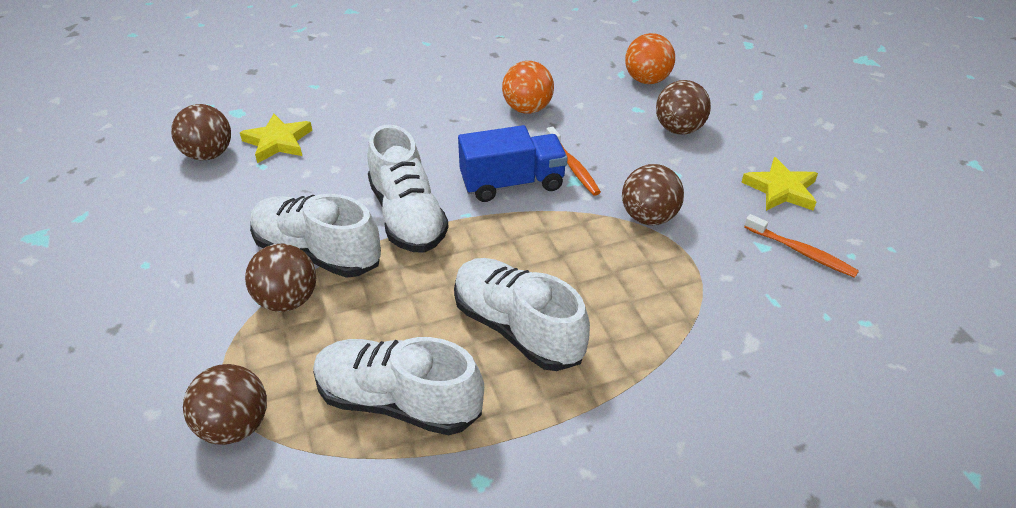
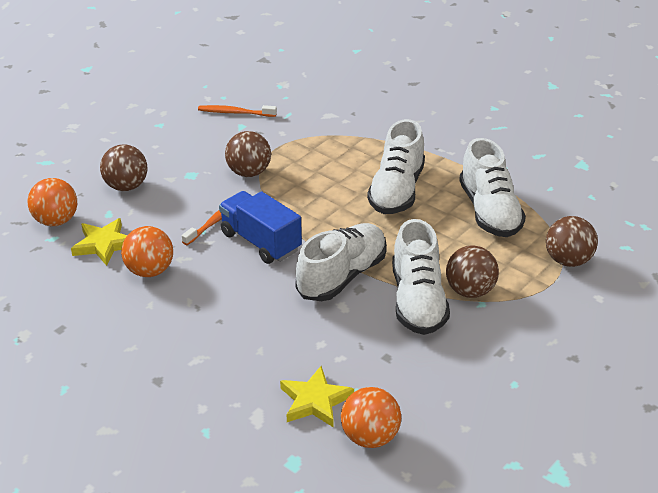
camera: 120 degrees left, 5 degrees down
(209, 154) = (370, 437): brown ball -> orange ball
(781, 189) = (173, 130): yellow star -> yellow star (104, 244)
(801, 252) = (235, 113): orange toothbrush -> orange toothbrush turned 90 degrees counterclockwise

